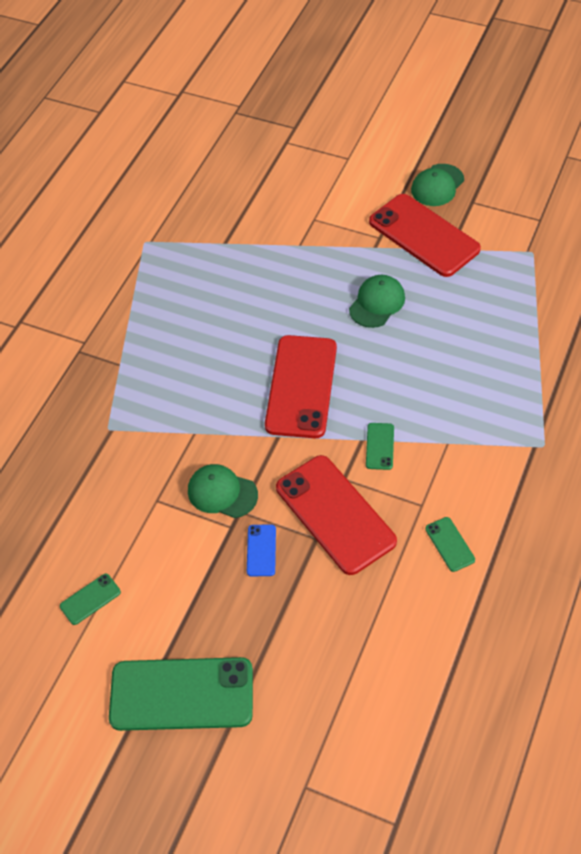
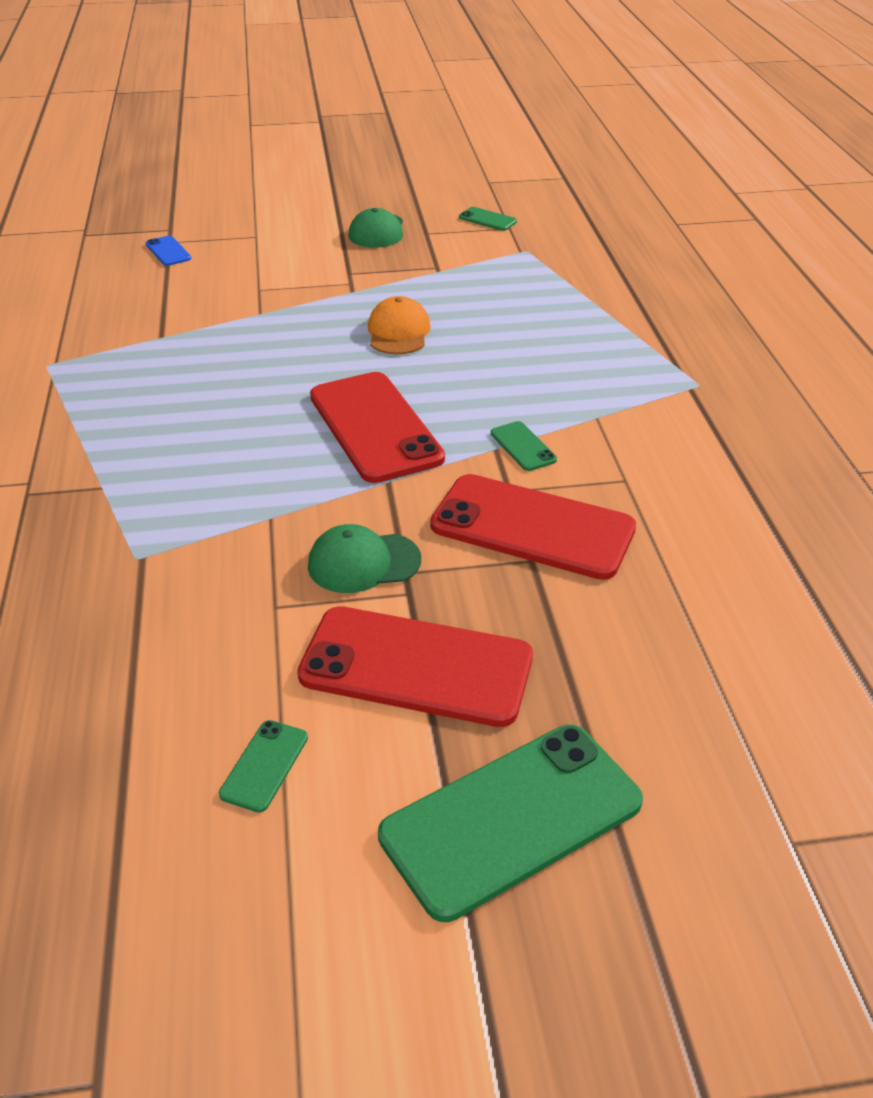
camera: 35 degrees left, 15 degrees down
(261, 550) = (472, 600): blue phone -> blue phone (168, 251)
(377, 303) = (398, 332): green cap -> orange cap
(424, 235) = (399, 269): red phone -> red phone (416, 667)
(449, 544) = (694, 502): green phone -> green phone (487, 219)

